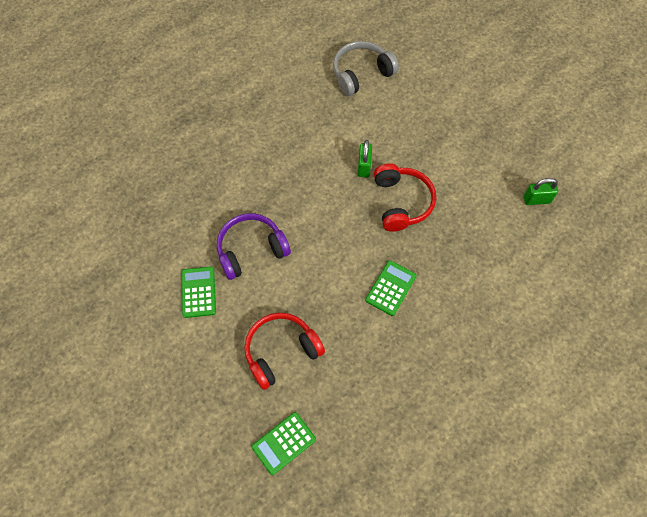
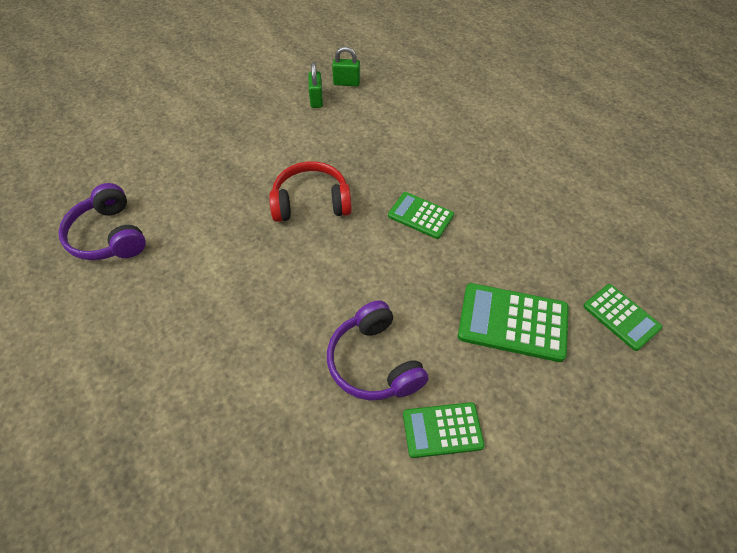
camera: 90 degrees left, 10 degrees down
(281, 351) = (513, 322): red headphones -> green calculator
(361, 74) = (109, 236): grey headphones -> purple headphones
(364, 166) = (257, 236): green padlock -> green padlock (346, 83)

